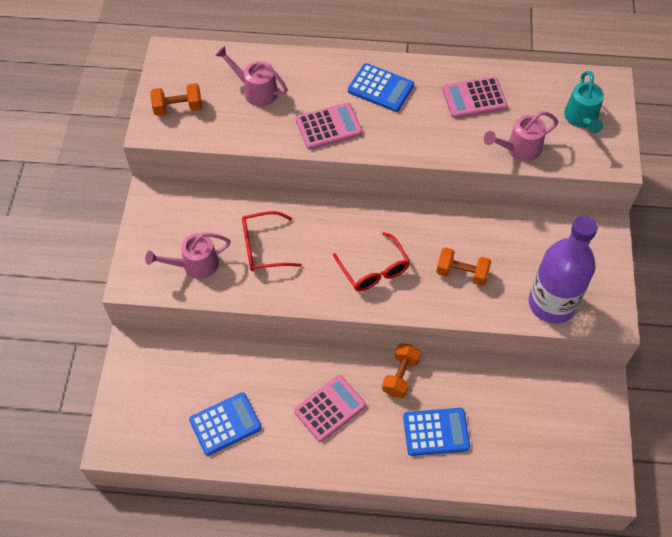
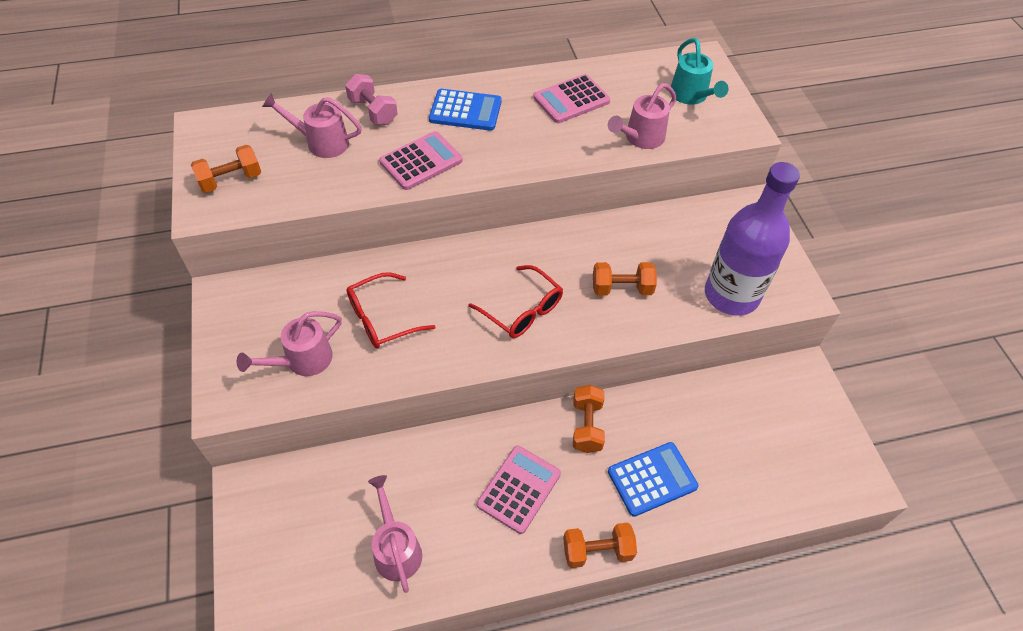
camera: 20 degrees left, 5 degrees down
(225, 424) = (396, 548): blue calculator -> pink watering can
(305, 71) = (373, 111): none -> pink dumbbell
(372, 472) = (597, 551): none -> orange dumbbell

